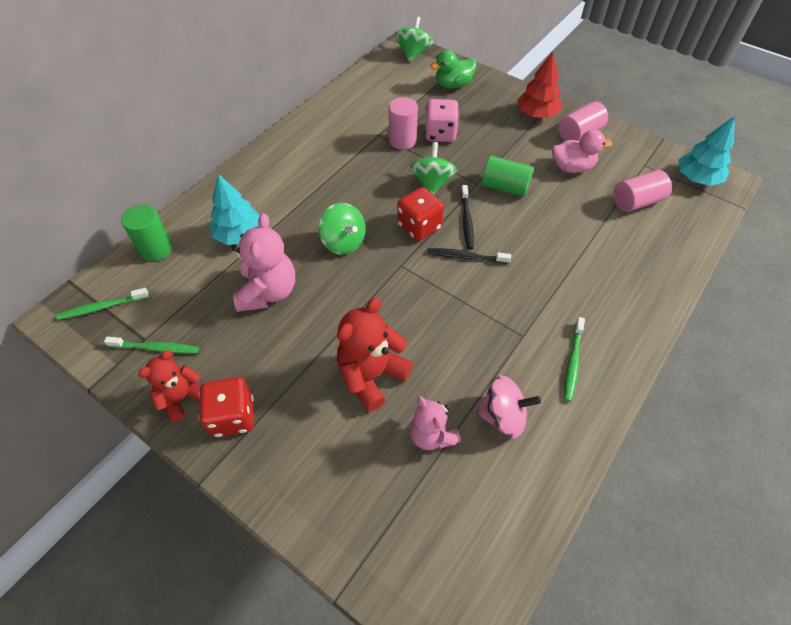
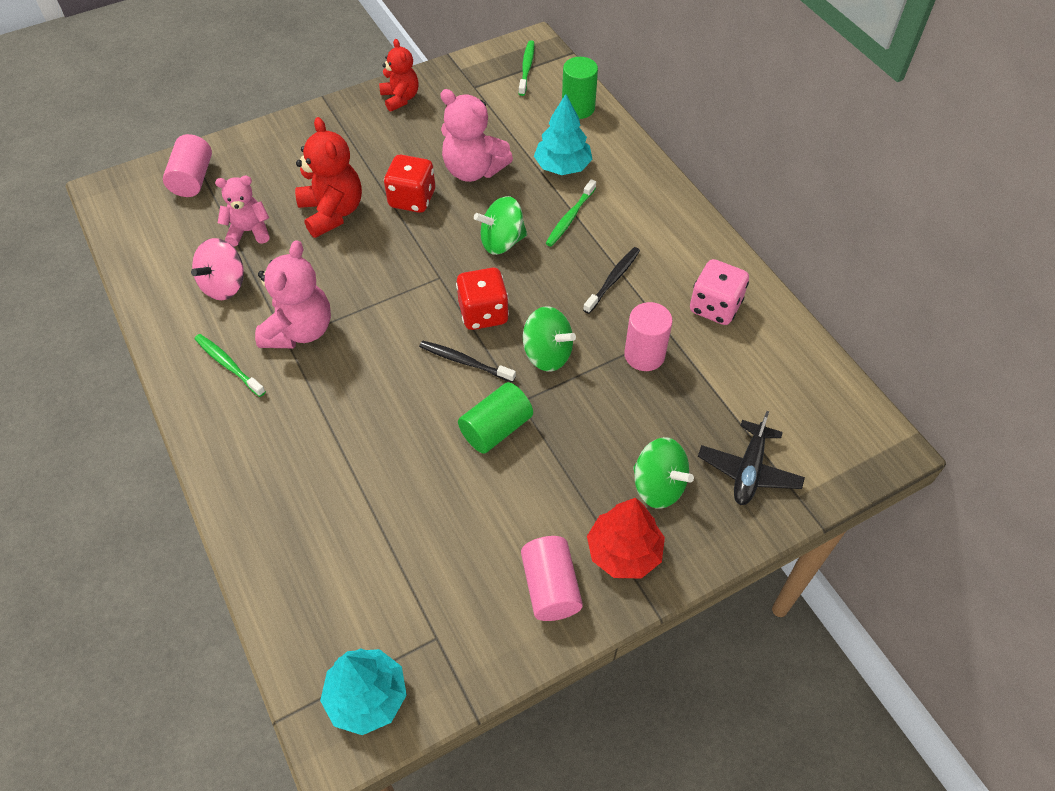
camera: 115 degrees right, 0 degrees up
(156, 348) = (460, 92): green toothbrush -> green toothbrush (570, 218)
(232, 416) = (361, 122): red dice -> red dice (412, 199)
(413, 53) = (859, 452): green spinning top -> green spinning top (658, 486)
(440, 134) = (637, 403): pink dice -> pink dice (715, 307)
(453, 85) = (749, 470): green duck -> black plane
(466, 257) = (413, 337): black toothbrush -> black toothbrush (613, 280)
(508, 331) = (299, 330): none -> pink teddy bear
(572, 167) = (486, 531): pink duck -> none
(636, 202) = (378, 574): pink cylinder -> pink cylinder (193, 179)

